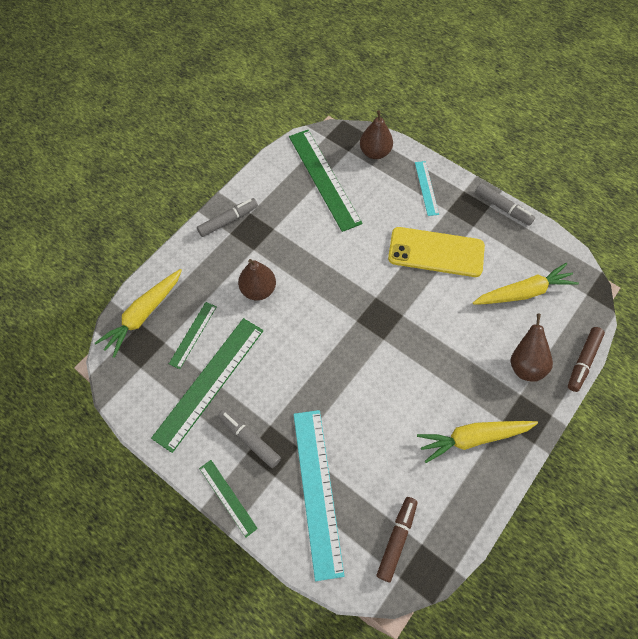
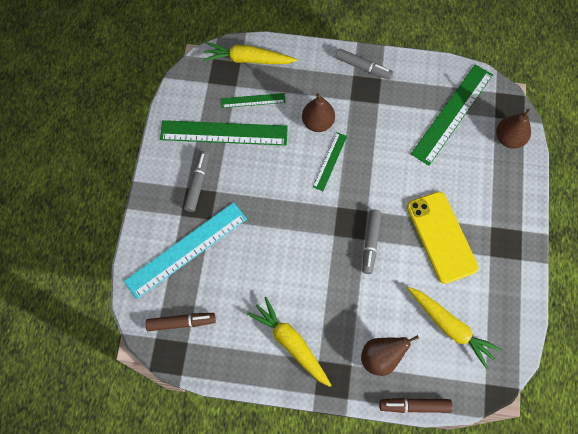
camera: 60 degrees right, 5 degrees up
(228, 497) = (149, 193): green ruler -> green ruler (330, 161)
(426, 188) = (502, 198): turquoise ruler -> none
(502, 208) = (527, 272): grey marker -> grey marker (370, 243)

